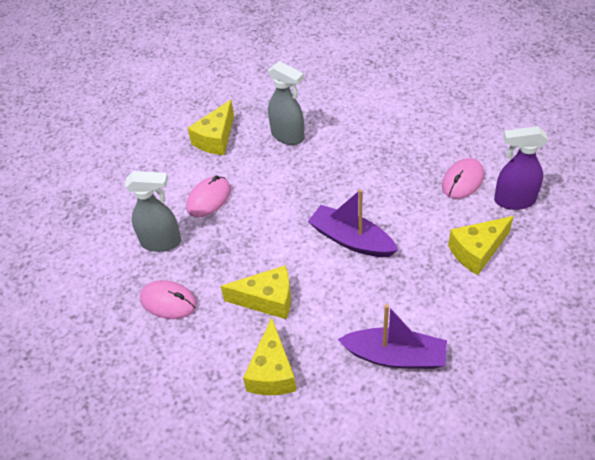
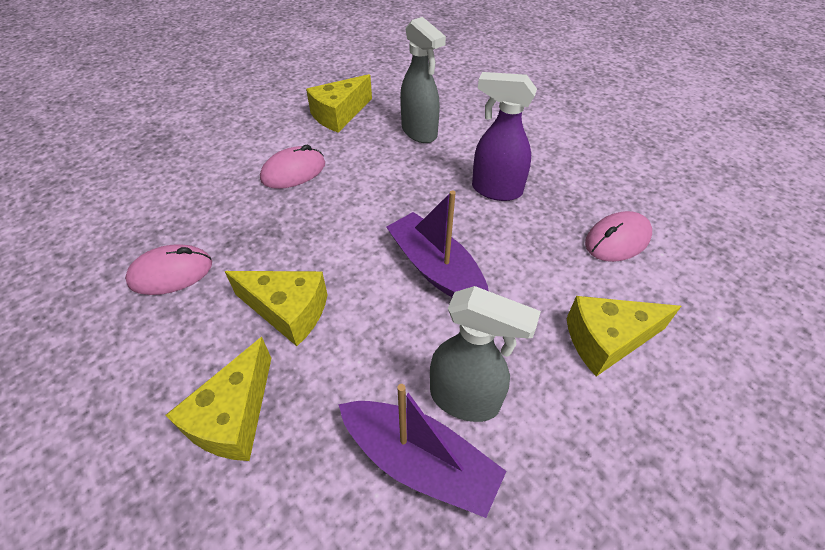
camera: 15 degrees right, 0 degrees up
(161, 242) = (211, 202): grey spray bottle -> grey spray bottle (465, 399)
(168, 301) = (171, 273): pink mouse -> pink mouse turned 60 degrees counterclockwise
(514, 201) = (684, 287): purple spray bottle -> purple spray bottle (495, 190)

